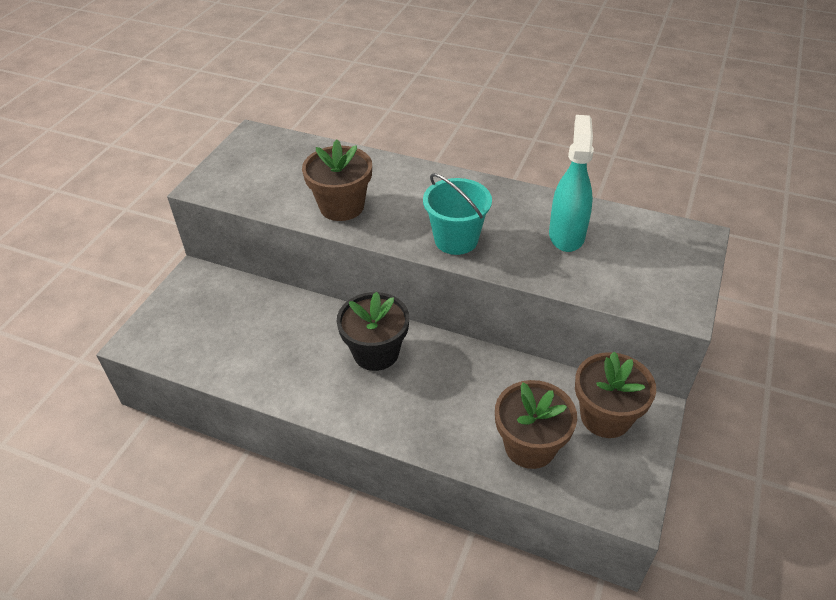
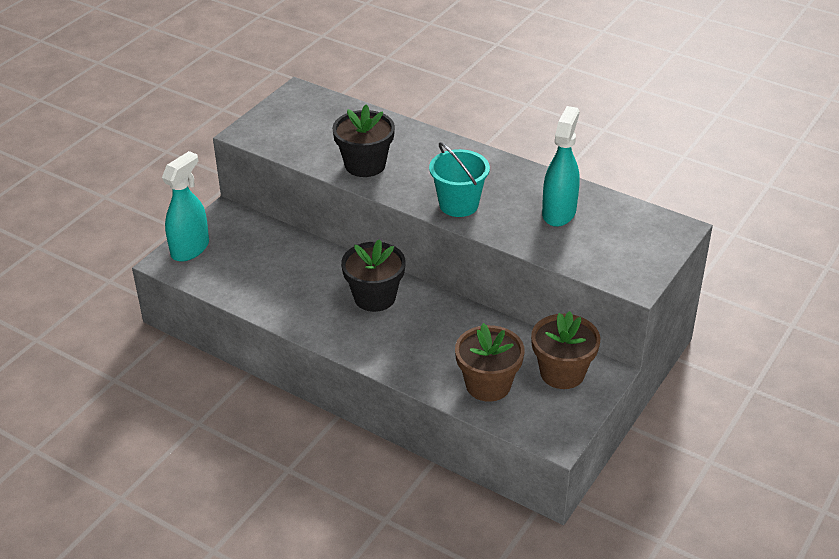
camera: 10 degrees right, 5 degrees down
(160, 322) = (190, 249): none -> turquoise spray bottle
(342, 206) = (365, 165): brown flower pot -> black flower pot

